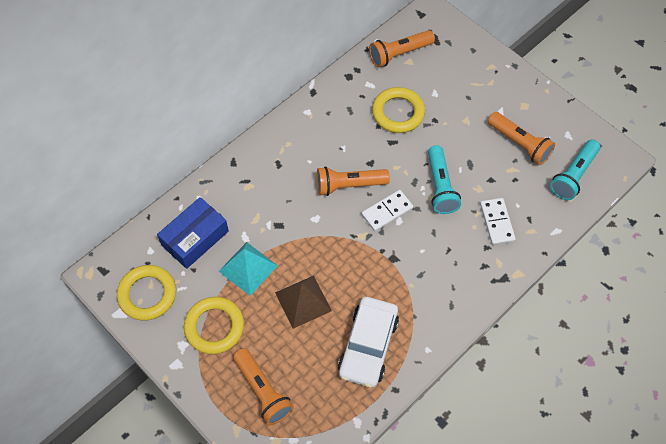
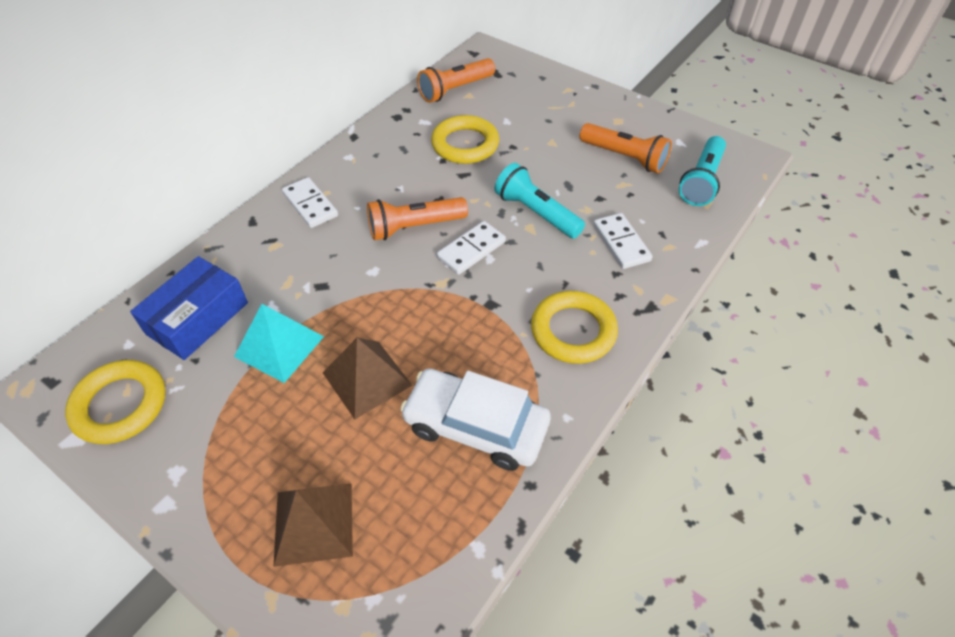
camera: 10 degrees left, 10 degrees down
(214, 327) = (229, 436): yellow ring -> yellow ring (573, 331)
(263, 391) = (313, 523): orange flashlight -> brown pyramid
(275, 154) = (310, 205): none -> white domino
(368, 346) = (475, 426): white car -> white car turned 105 degrees clockwise
(440, 186) = (536, 213): turquoise flashlight -> turquoise flashlight turned 150 degrees clockwise

